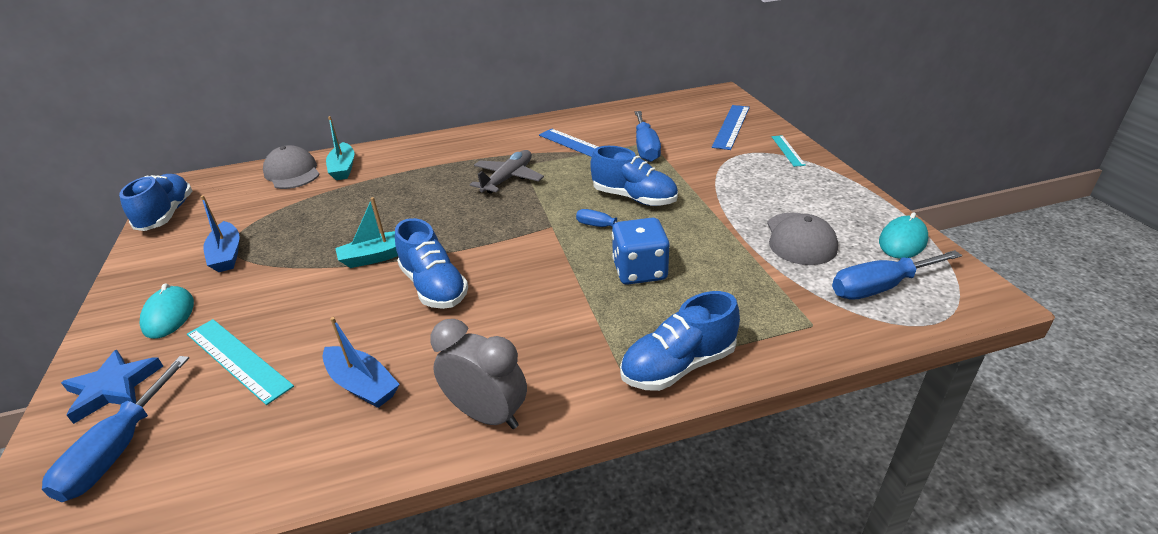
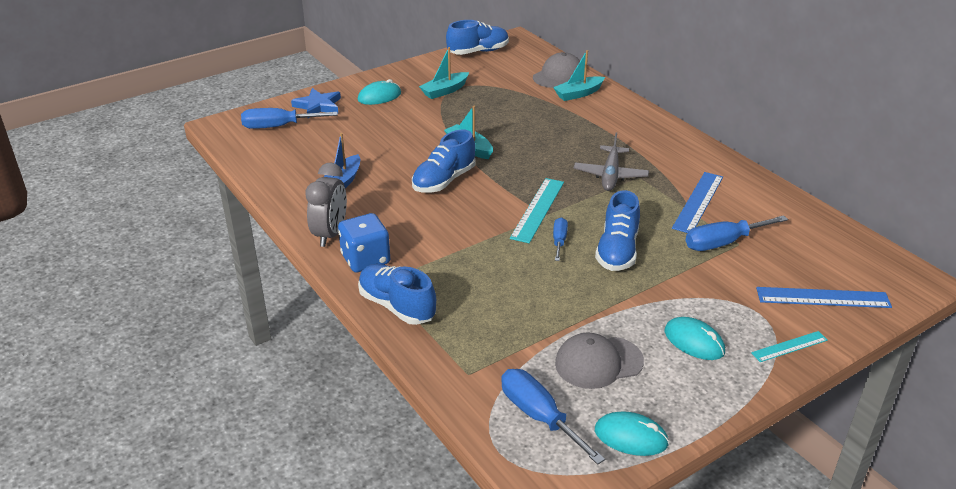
camera: 70 degrees right, 0 degrees up
(227, 255) = (444, 91): blue boat -> turquoise boat
(238, 359) = (350, 134): turquoise ruler -> turquoise ruler (537, 209)
(508, 178) = (610, 175): grey plane -> grey plane turned 90 degrees clockwise
(639, 271) = (503, 271): blue dice -> blue dice (365, 259)
(776, 187) = (694, 341): none -> turquoise mouse

